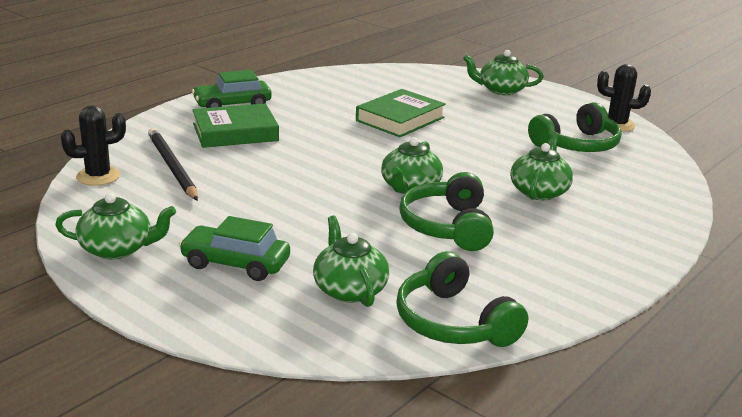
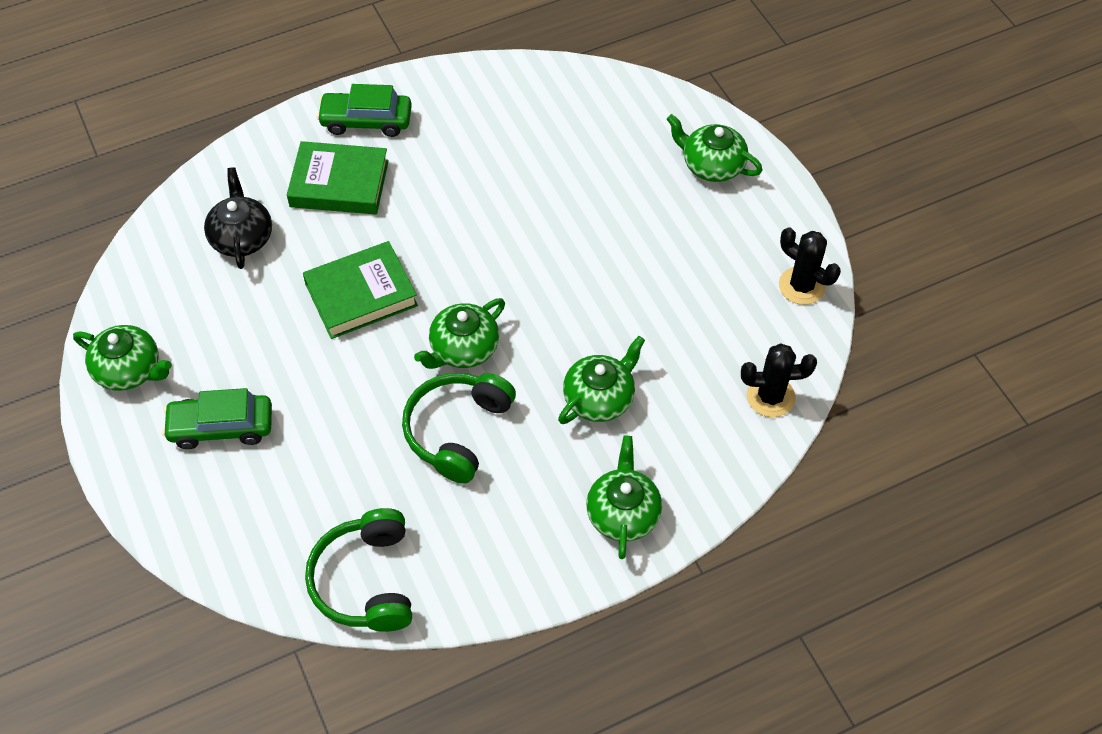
camera: 25 degrees right, 30 degrees up
(98, 176) = (163, 236): black cactus -> black cactus (770, 396)
(172, 167) = (242, 237): black pencil -> black teapot
(235, 263) = (221, 427): green car -> green car turned 45 degrees counterclockwise
(349, 289) = (302, 501): green teapot -> green teapot (623, 513)
(400, 119) = (540, 203): green book -> green book (361, 295)
(577, 145) = (715, 316): green headphones -> none

